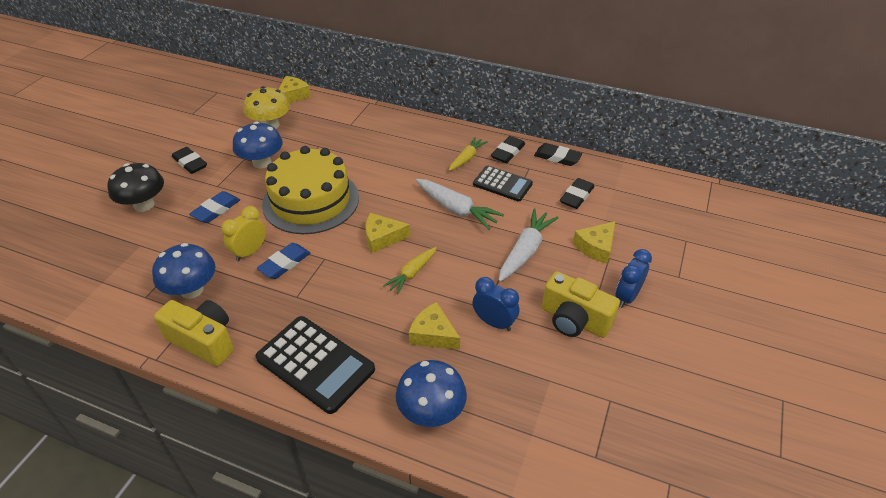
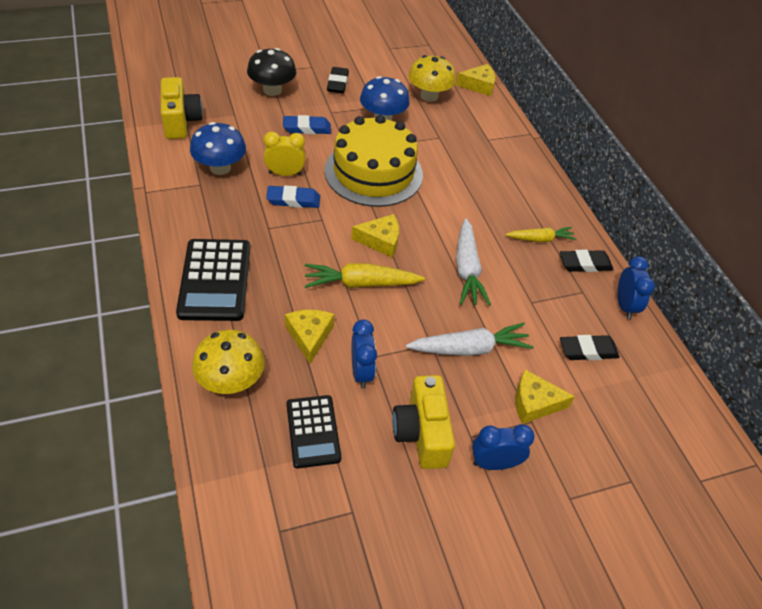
camera: 45 degrees right, 5 degrees up
(204, 341) = (181, 205): yellow camera -> yellow camera (181, 121)
(382, 238) = (380, 241): yellow cheese -> yellow cheese turned 135 degrees clockwise
(412, 273) = (361, 283): yellow carrot -> yellow carrot, size x1.55
(431, 411) = (231, 381): blue mushroom -> yellow mushroom
(502, 184) = (537, 284): black calculator -> black calculator (313, 431)
(557, 157) = (625, 306): black eraser -> blue clock

